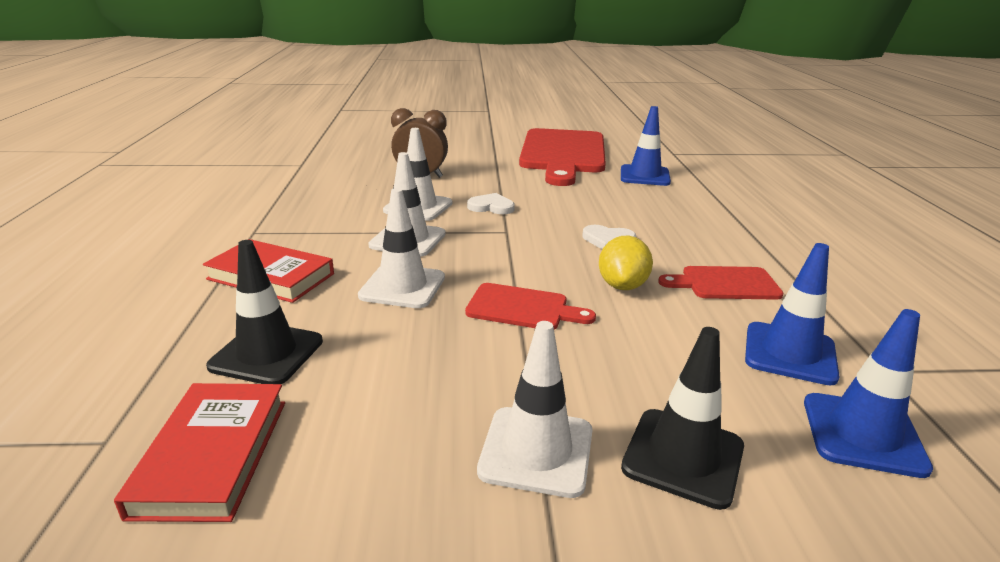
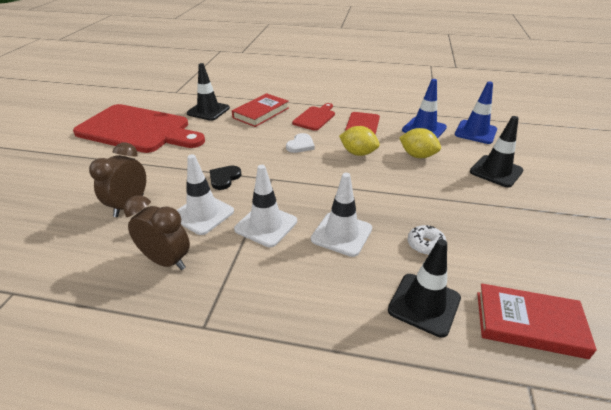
camera: 75 degrees left, 10 degrees up
(271, 276) = (307, 308): red book -> red book (261, 113)
(341, 204) = (166, 261): none -> brown clock
(392, 355) = (425, 245): none -> white donut
(491, 207) = (224, 178): white heart -> black heart
(522, 308) = (377, 189): red cutting board -> red cutting board (315, 117)
(536, 451) = (500, 206): white traffic cone -> none
(644, 176) = (208, 111): blue traffic cone -> black traffic cone
(664, 345) = (417, 155): none -> yellow lemon

